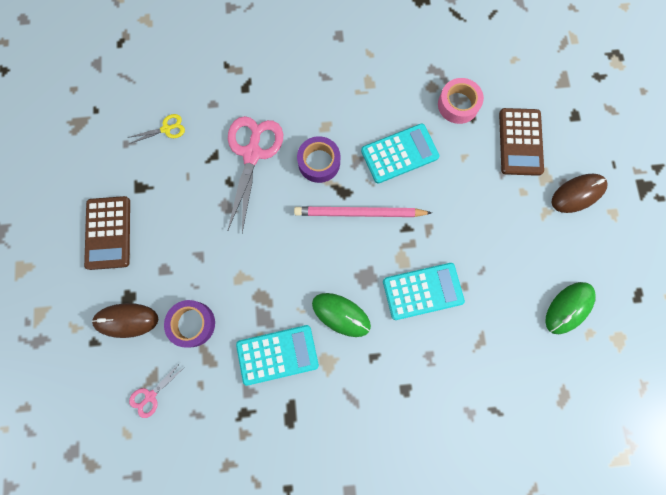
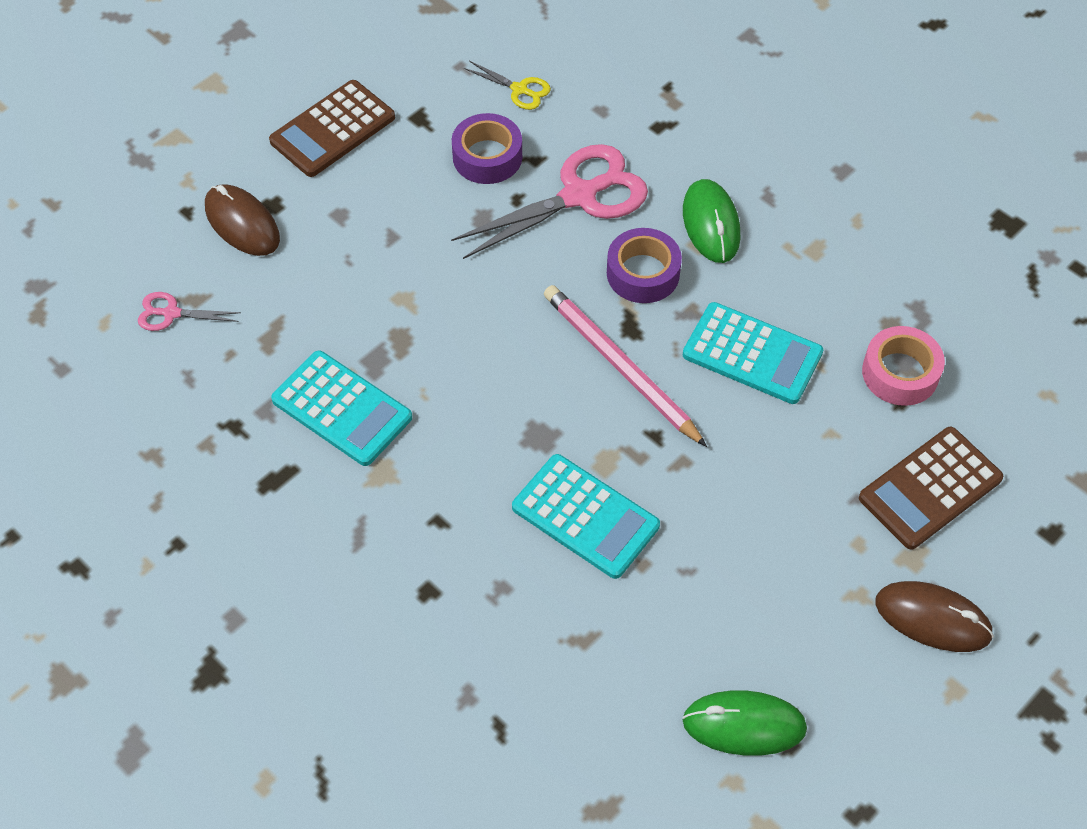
camera: 50 degrees right, 20 degrees down
(192, 324) = (298, 291): purple tape -> purple tape (487, 157)
(341, 314) = (461, 443): green mouse -> green mouse (711, 224)

